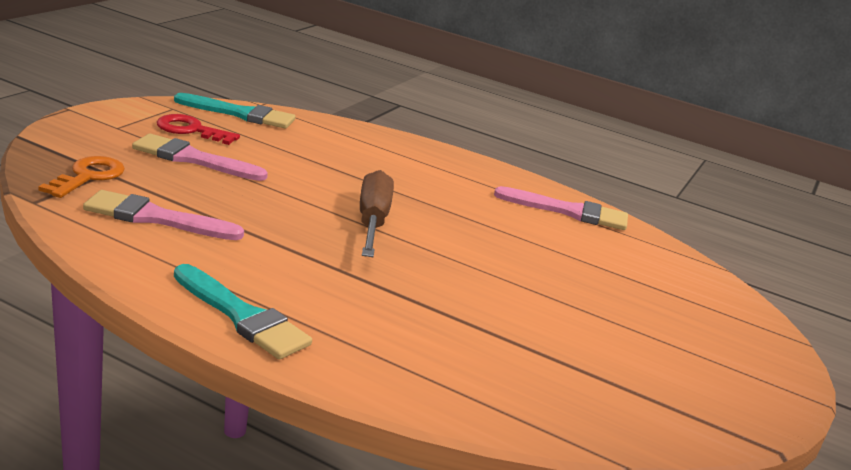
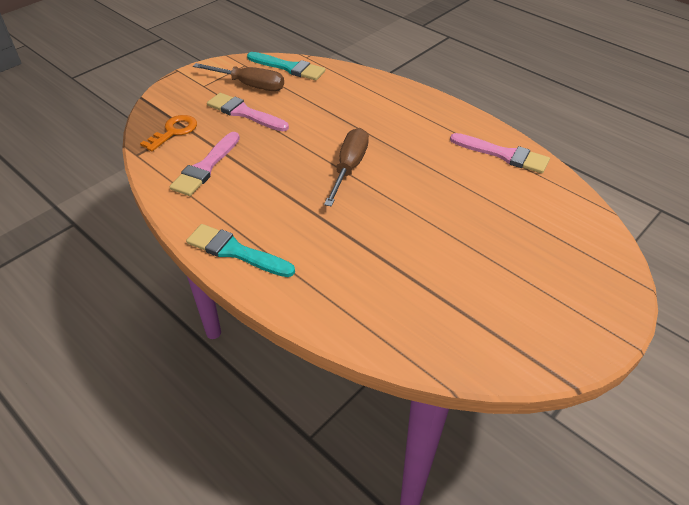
camera: 20 degrees right, 20 degrees up
(156, 218) = (206, 167): pink brush -> pink brush turned 90 degrees counterclockwise
(191, 130) = (250, 85): red key -> brown screwdriver
(242, 316) = (235, 251): turquoise brush -> turquoise brush turned 150 degrees clockwise

